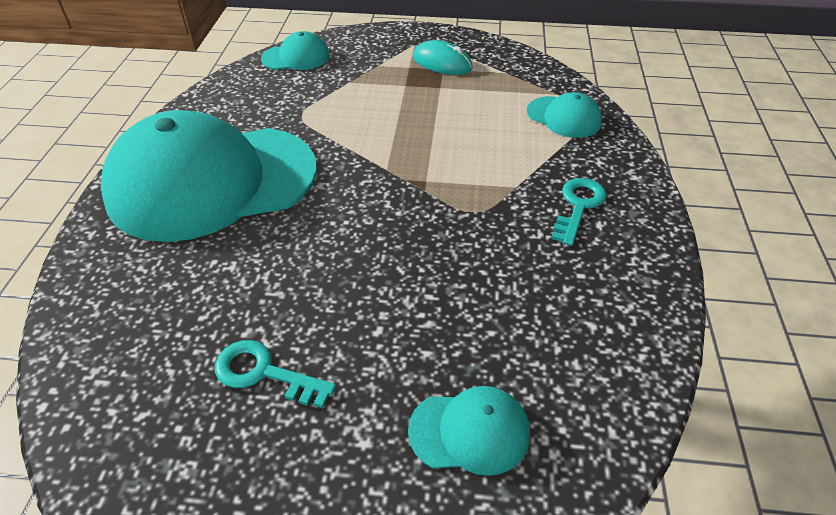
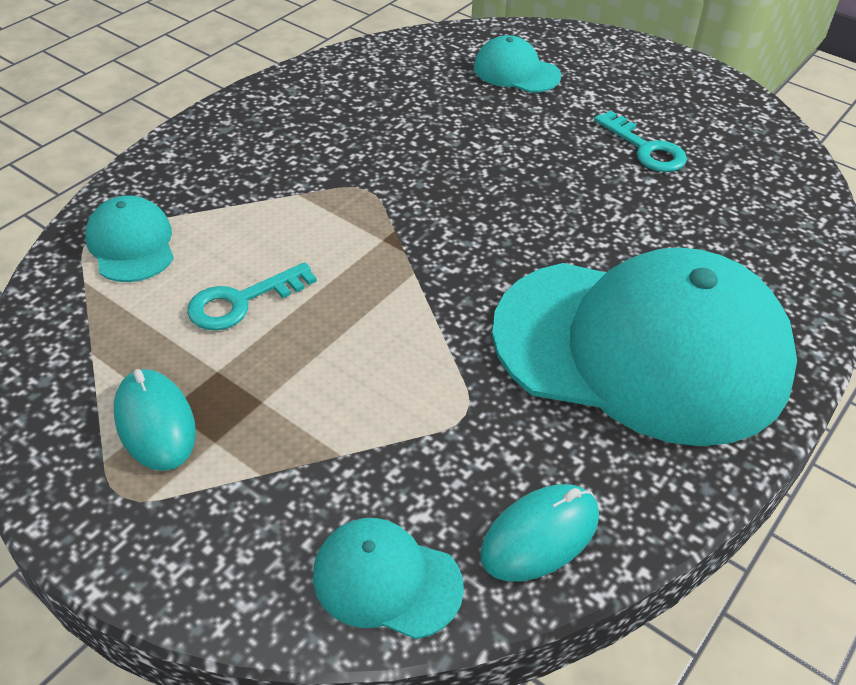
camera: 150 degrees left, 0 degrees up
(238, 88) = (540, 536): none -> turquoise mouse
(578, 206) = (264, 152): turquoise key -> turquoise key (241, 301)

